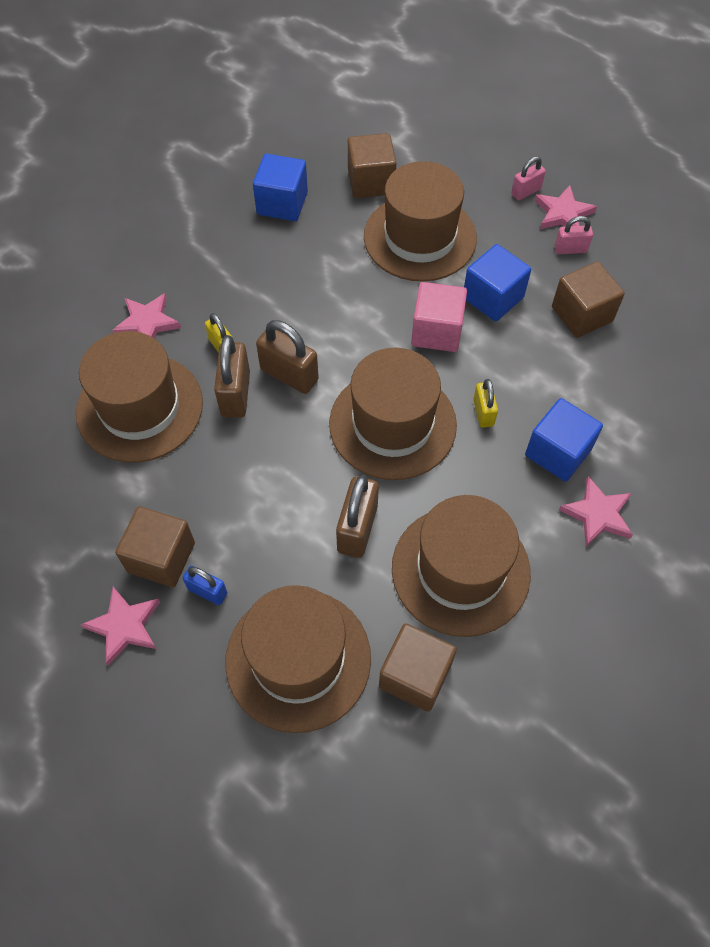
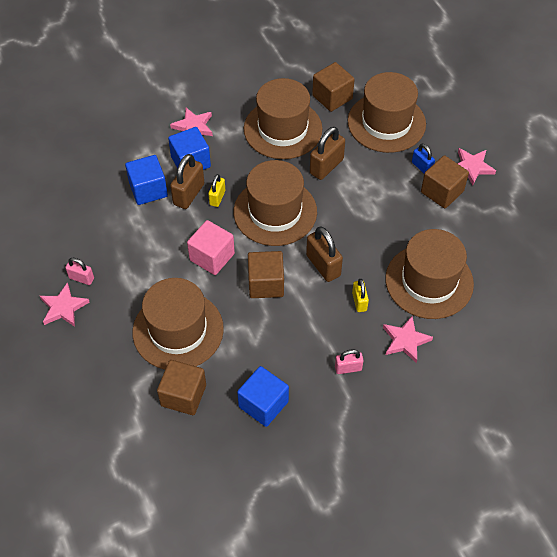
camera: 155 degrees left, 5 degrees down
(235, 394) = (363, 266): brown padlock -> brown padlock (189, 194)
(493, 297) = (160, 265): blue cube -> blue cube (148, 190)
(526, 191) = (74, 337): pink padlock -> pink padlock (348, 368)
(581, 314) = (112, 232): brown cube -> brown cube (266, 284)

